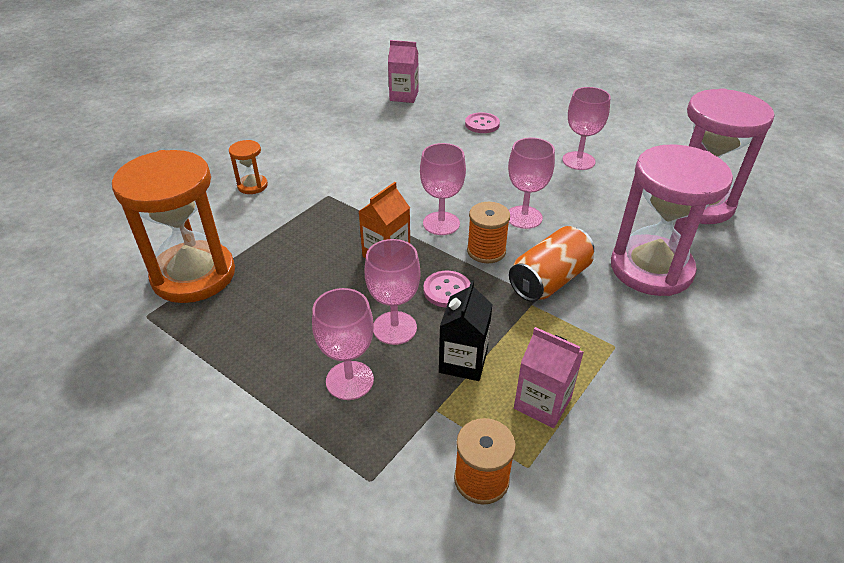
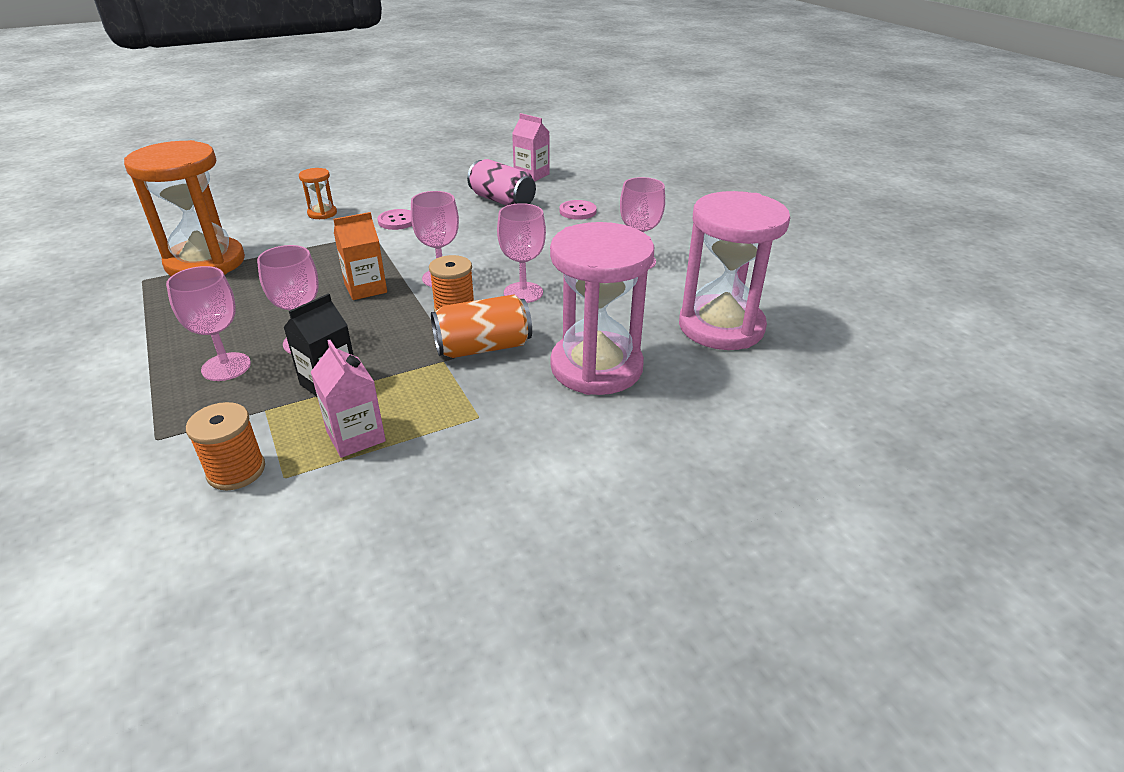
camera: 25 degrees right, 5 degrees down
(407, 129) = (502, 201): none -> pink can
(447, 290) = (382, 328): pink button -> pink button (397, 221)

